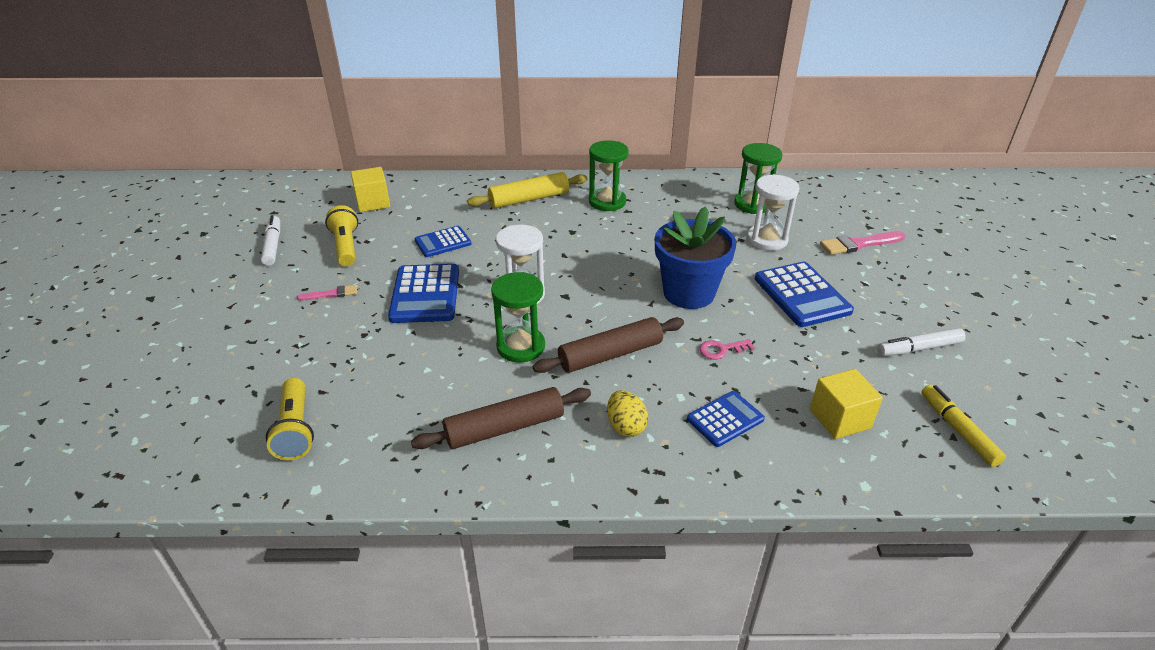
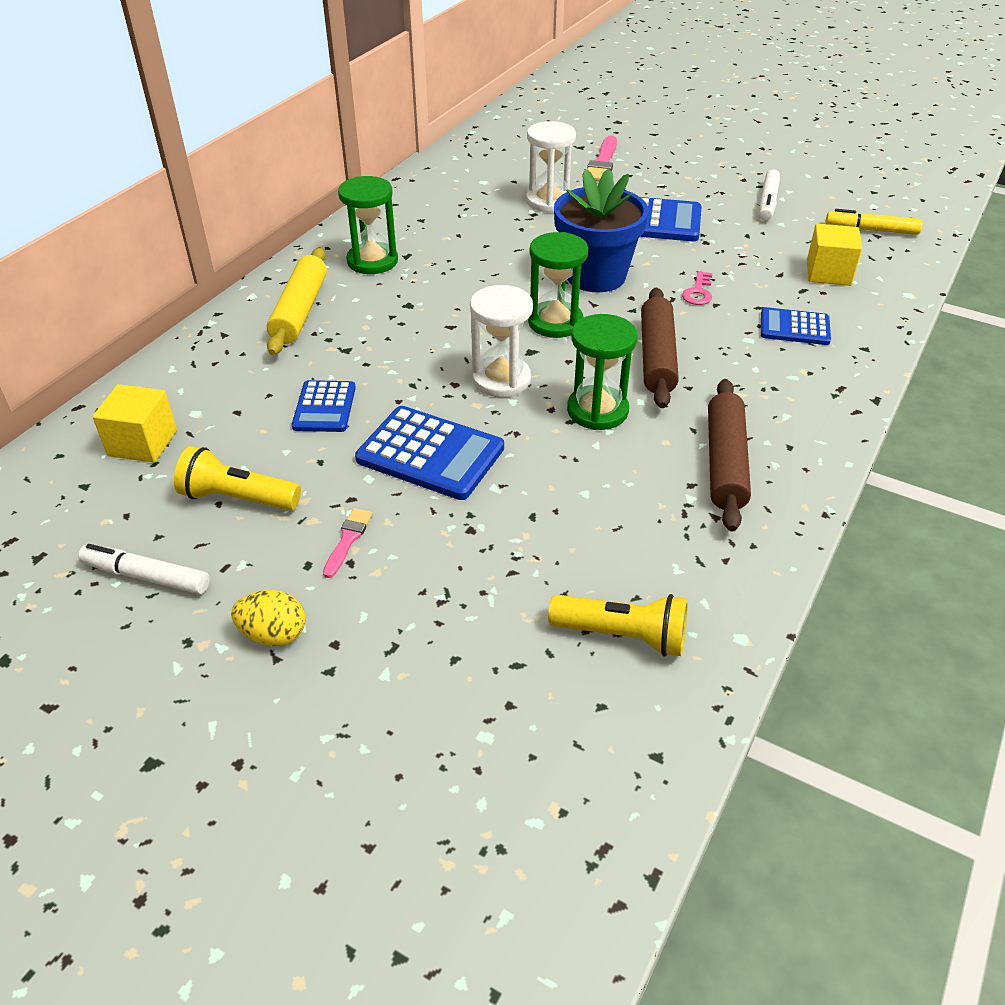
camera: 60 degrees left, 5 degrees up
(626, 426) = (770, 385): yellow egg -> yellow egg (274, 634)
(725, 419) = (794, 327): blue calculator -> blue calculator turned 75 degrees counterclockwise
(753, 204) = (480, 183): green hourglass -> green hourglass (555, 322)

